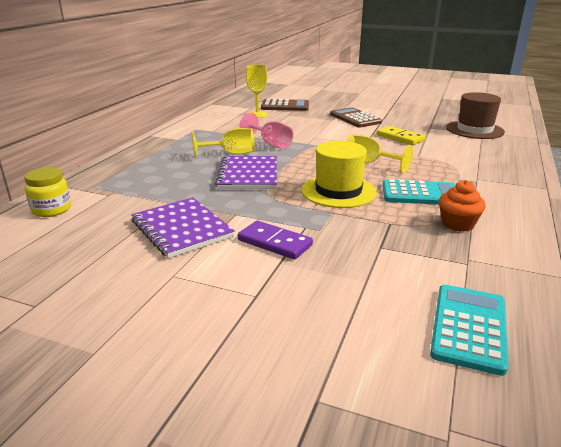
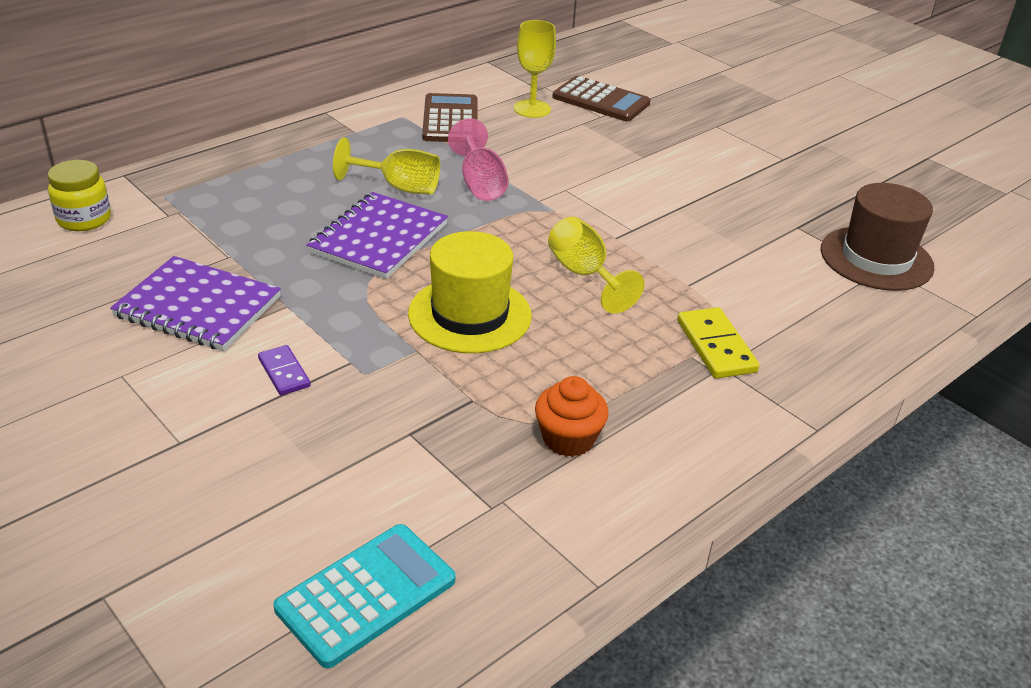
camera: 25 degrees right, 10 degrees up
(181, 229) = (198, 307): purple notebook -> purple notebook turned 60 degrees counterclockwise
(274, 243) = (284, 373): purple domino -> purple domino, size x0.64
(355, 118) = (687, 165): brown calculator -> brown calculator (450, 120)
(400, 138) = (709, 235): yellow domino -> yellow domino (715, 346)
(420, 194) = (586, 364): turquoise calculator -> none

